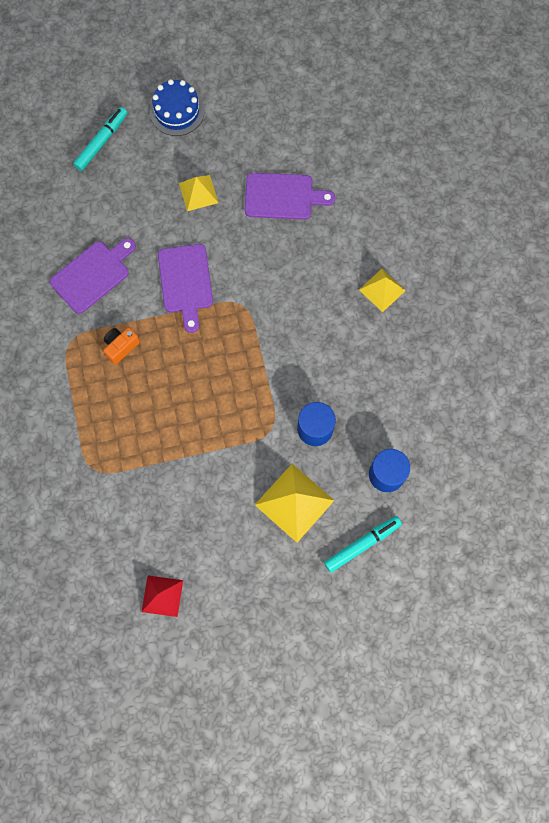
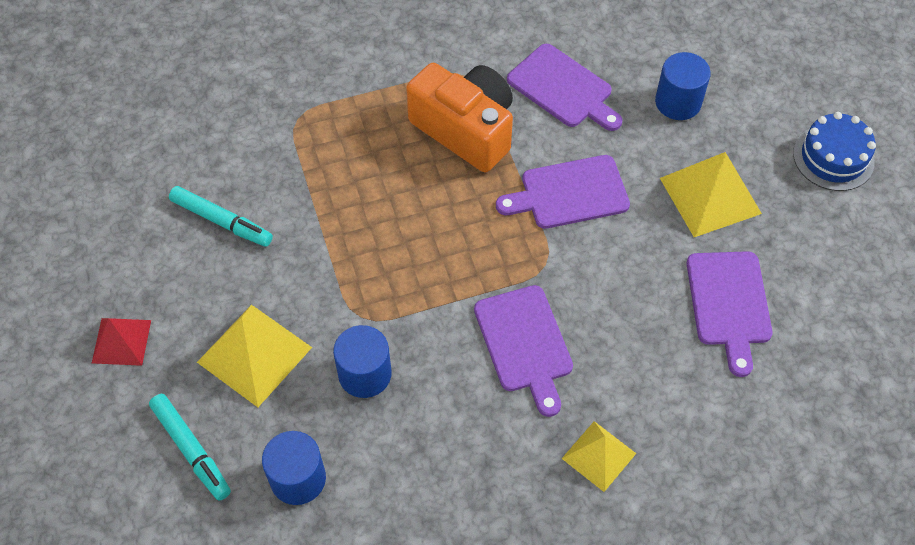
camera: 85 degrees right, 15 degrees down
(101, 142) = (760, 77): turquoise marker -> turquoise marker (221, 221)
(116, 199) = (678, 102): none -> blue cylinder
(121, 347) = (465, 130): orange camera -> orange camera, size x2.23
(162, 596) = (131, 209): red pyramid -> red pyramid (121, 341)
(198, 193) = (710, 195): yellow pyramid -> yellow pyramid, size x1.60
(301, 325) = (524, 344): none -> purple cutting board

